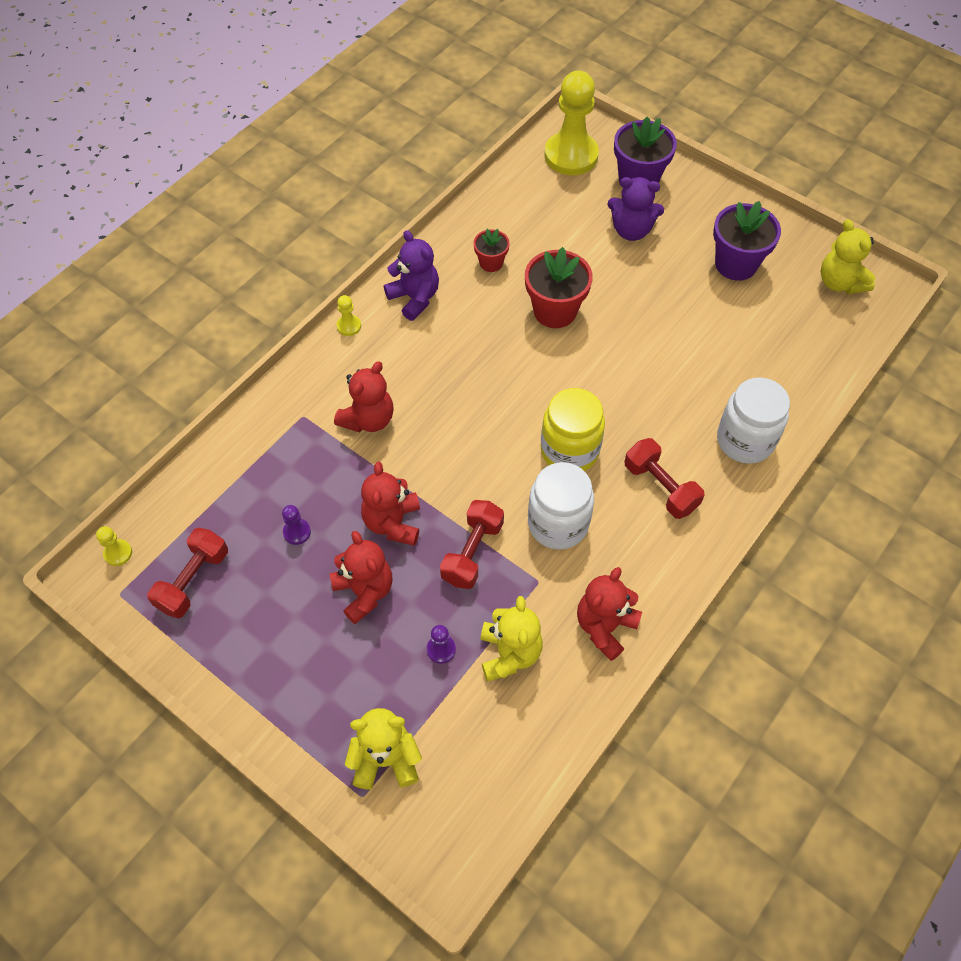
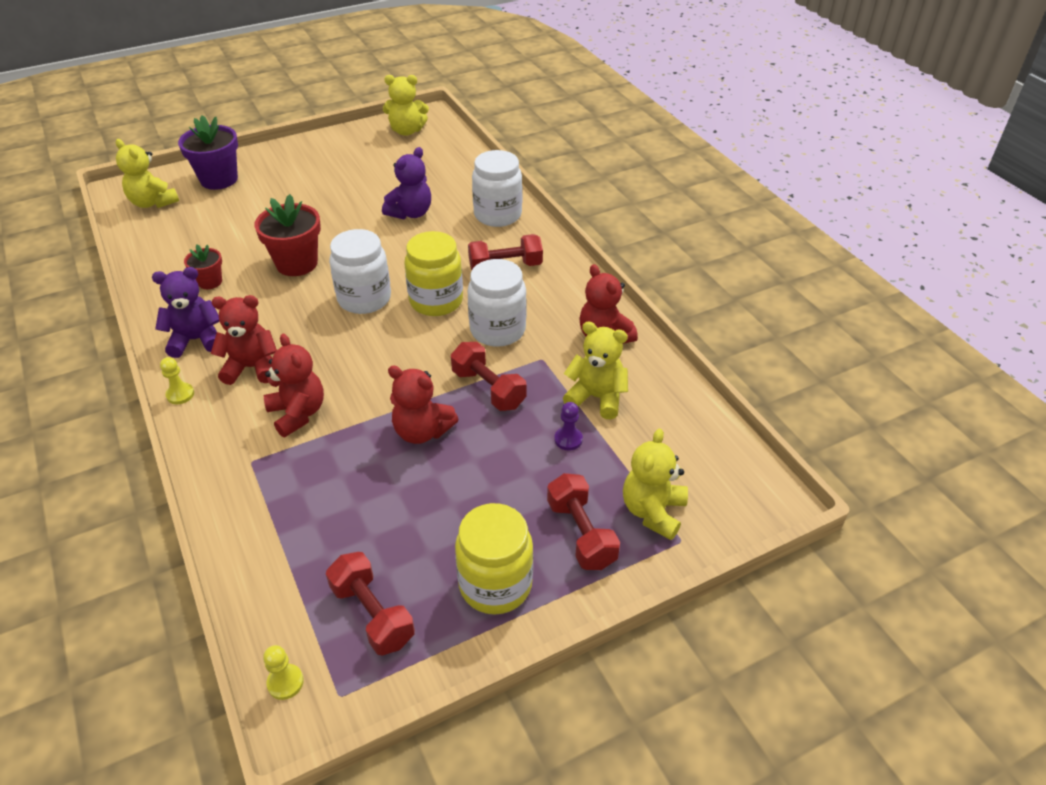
camera: 65 degrees left, 15 degrees down
(254, 657) = (495, 584): none -> yellow jar
(297, 532) = (379, 506): purple pawn -> none
(334, 705) = (581, 534): none -> red dumbbell
(364, 592) = (479, 474): red teddy bear -> red teddy bear (252, 367)
(537, 390) = (364, 299): none -> white jar
(571, 156) = (153, 202): yellow pawn -> yellow teddy bear
(631, 230) = (262, 199): purple teddy bear -> purple teddy bear (410, 213)
(736, 264) = (346, 165): purple flower pot -> none

